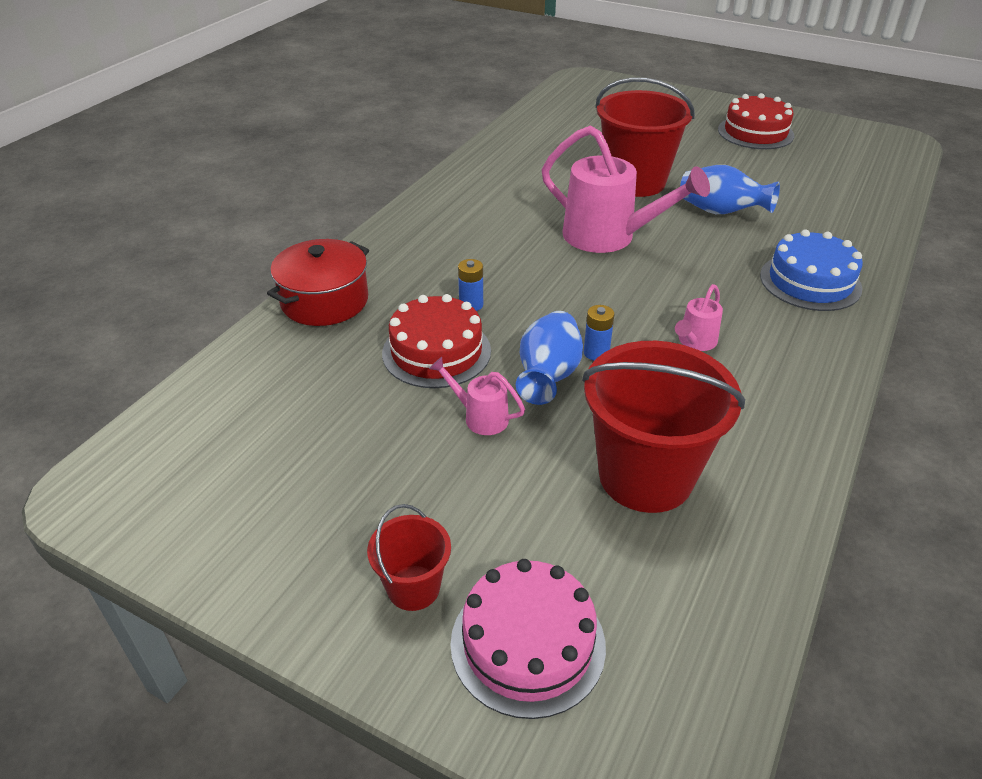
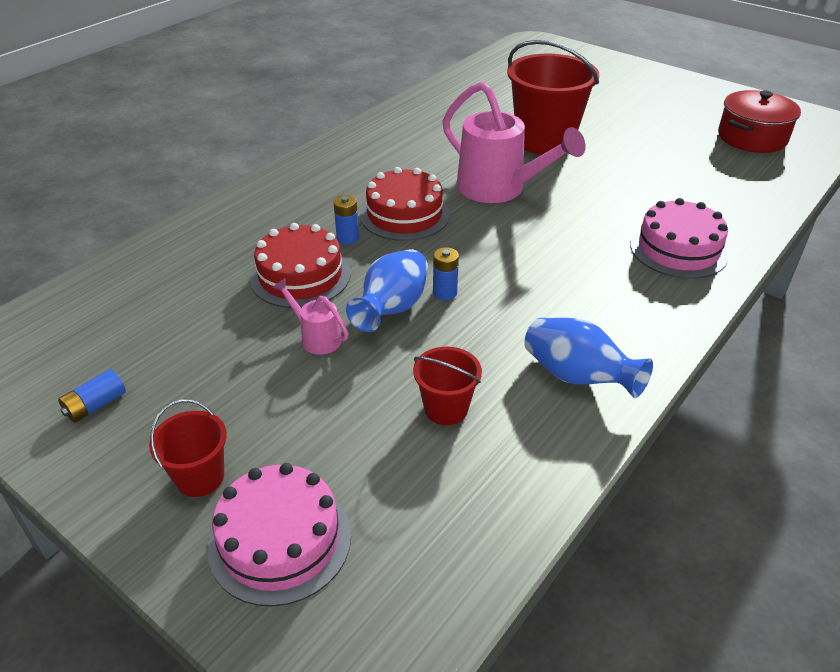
camera: 10 degrees right, 0 degrees up
(264, 524) = (96, 405): none -> blue battery
(325, 301) = (220, 221): red pot -> red pot (752, 137)
(645, 476) = (446, 408): red bucket -> red bucket, size x0.50
(695, 342) = (542, 293): pink watering can -> none
(720, 212) = (616, 176): blue vase -> blue vase (577, 377)
(755, 132) = (681, 104): red cake -> red cake (404, 214)
(810, 282) = (678, 249): blue cake -> pink cake

